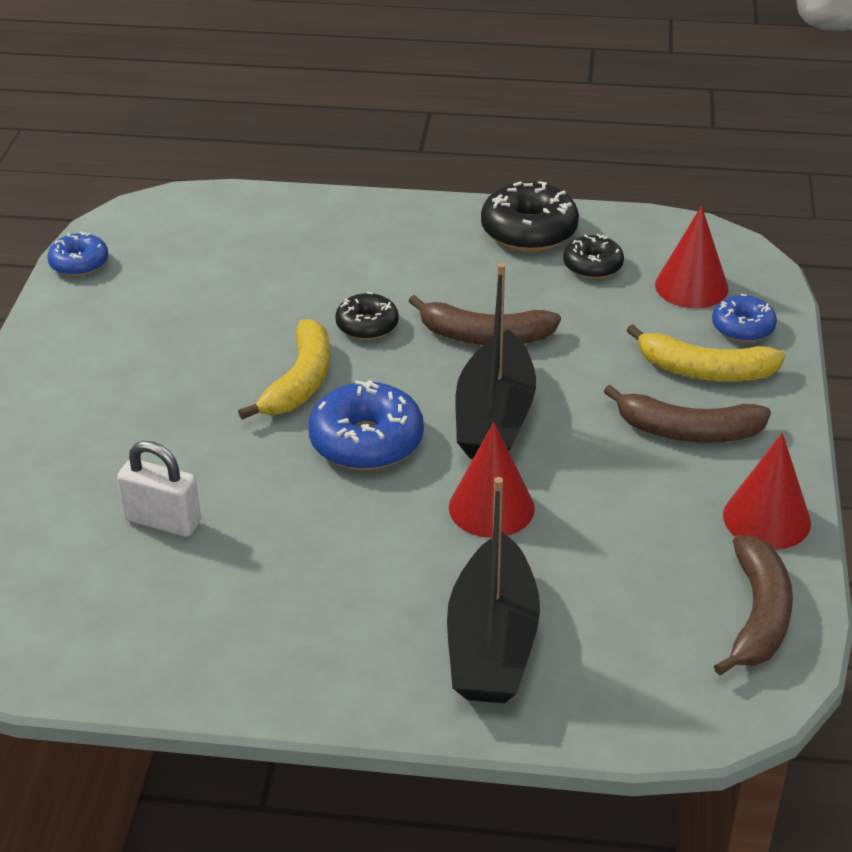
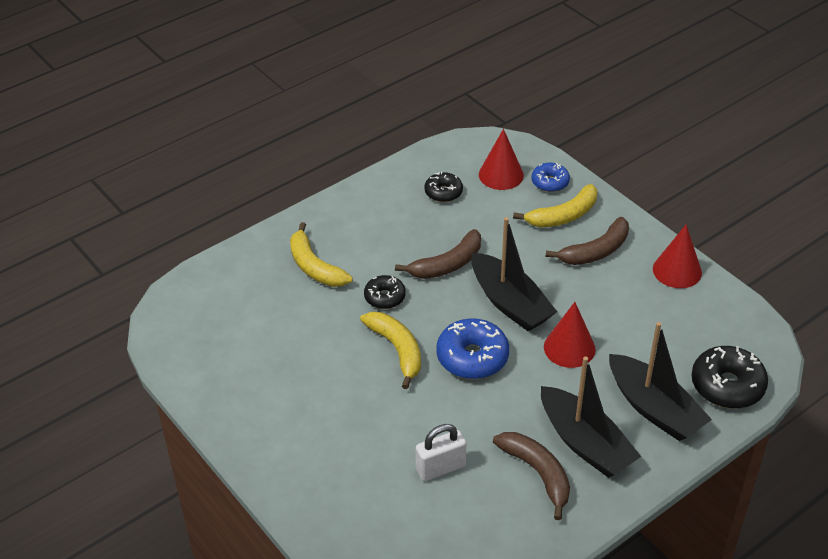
camera: 45 degrees left, 5 degrees up
(79, 263) = (177, 368): blue donut -> none
(342, 255) = (314, 267): none -> yellow banana
(351, 615) = (585, 443): none -> black boat
(529, 231) = (387, 192): black donut -> black donut (727, 385)
(758, 615) = (728, 316): brown banana -> brown banana (537, 473)

